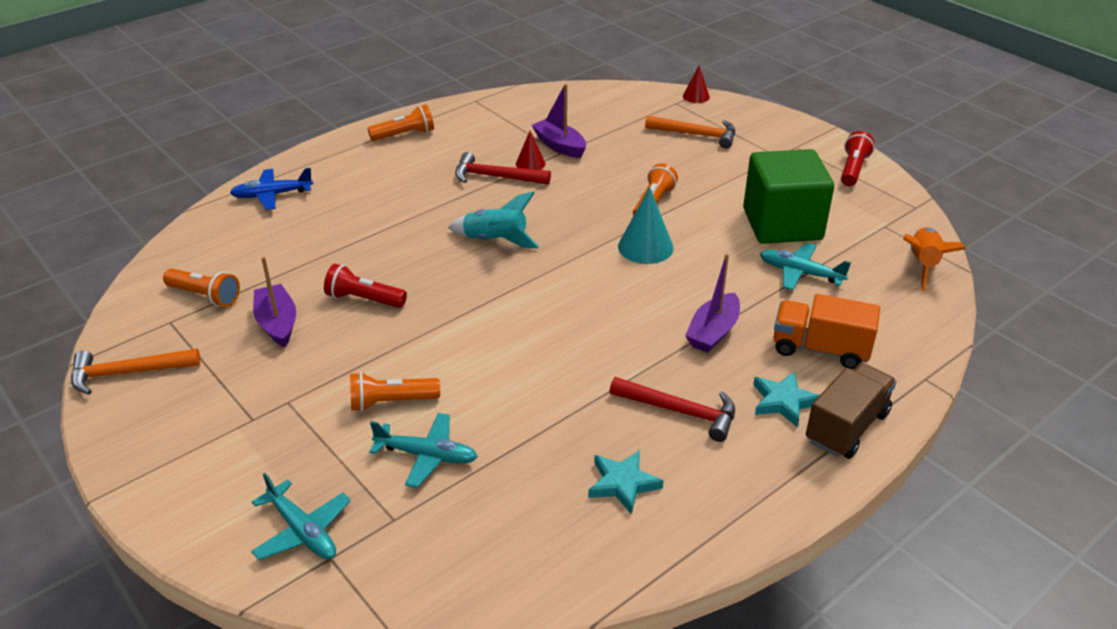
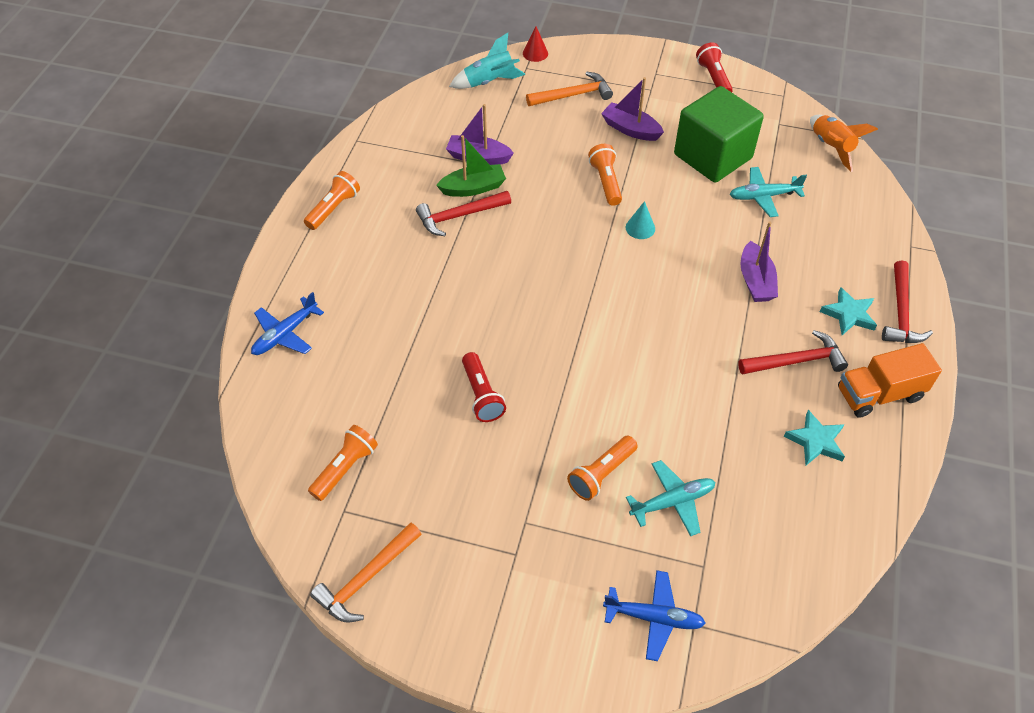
camera: 35 degrees left, 15 degrees up
(205, 296) = (345, 468): orange flashlight -> orange flashlight turned 45 degrees counterclockwise
(277, 323) = (437, 458): purple boat -> purple boat (630, 129)
(302, 531) = (653, 617): turquoise plane -> blue plane
(364, 299) = (482, 395): red flashlight -> red flashlight turned 90 degrees counterclockwise
(495, 240) = (524, 281): turquoise rocket -> turquoise rocket (489, 82)
(530, 163) = (473, 188): red cone -> green boat
(645, 247) = (640, 228): turquoise cone -> turquoise cone, size x0.60
(820, 349) = (832, 257): orange truck -> orange truck (879, 394)
(846, 427) = (901, 312): brown truck -> red hammer

